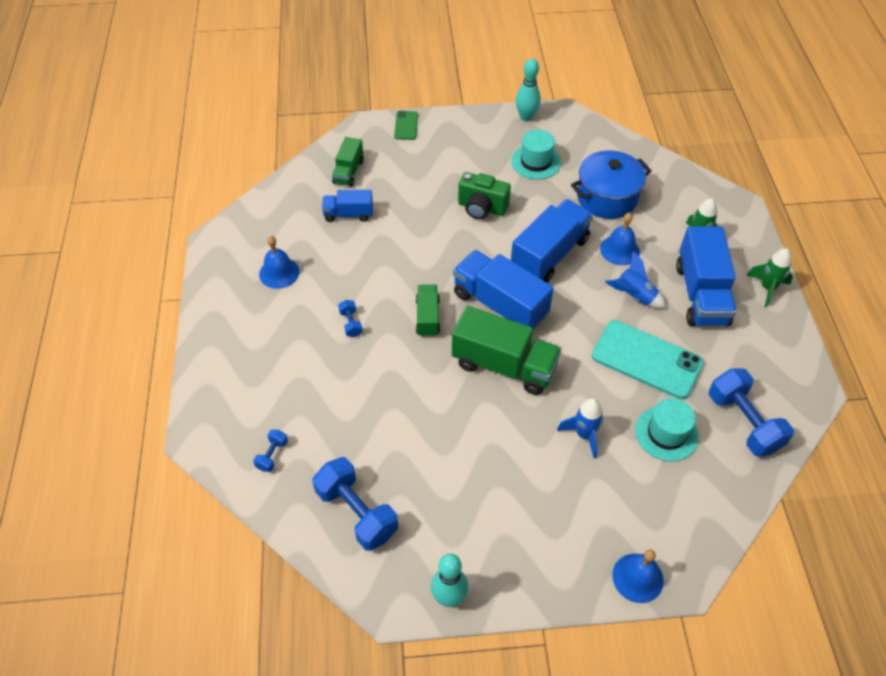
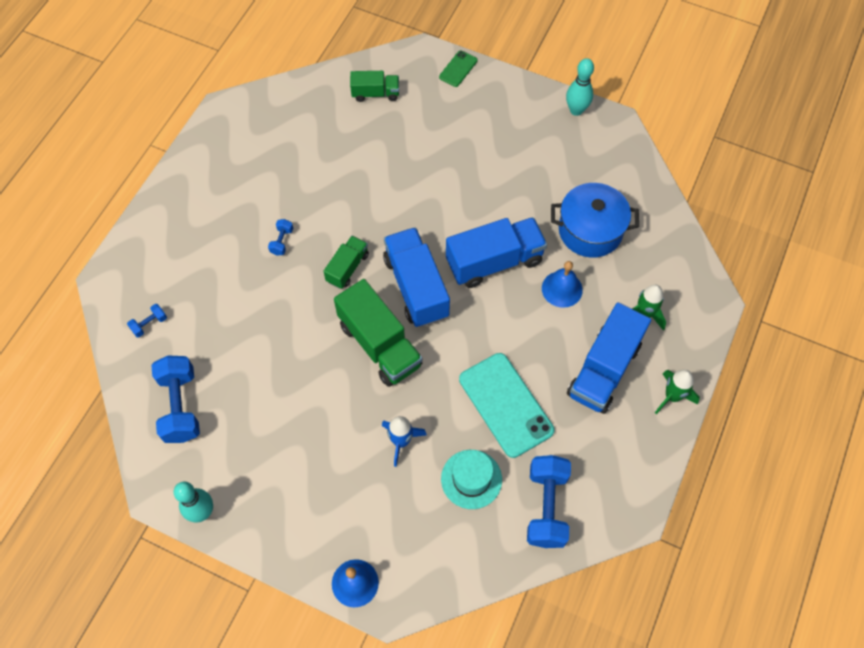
camera: 30 degrees right, 10 degrees up
(279, 272) = (255, 165): blue bell -> none
(348, 172) = (375, 93): green truck -> green truck turned 135 degrees counterclockwise
(348, 214) = (347, 136): blue truck -> none
(482, 208) = (467, 186): green camera -> none
(535, 162) = (550, 162): turquoise hat -> none
(634, 296) = (540, 340): blue rocket -> none

